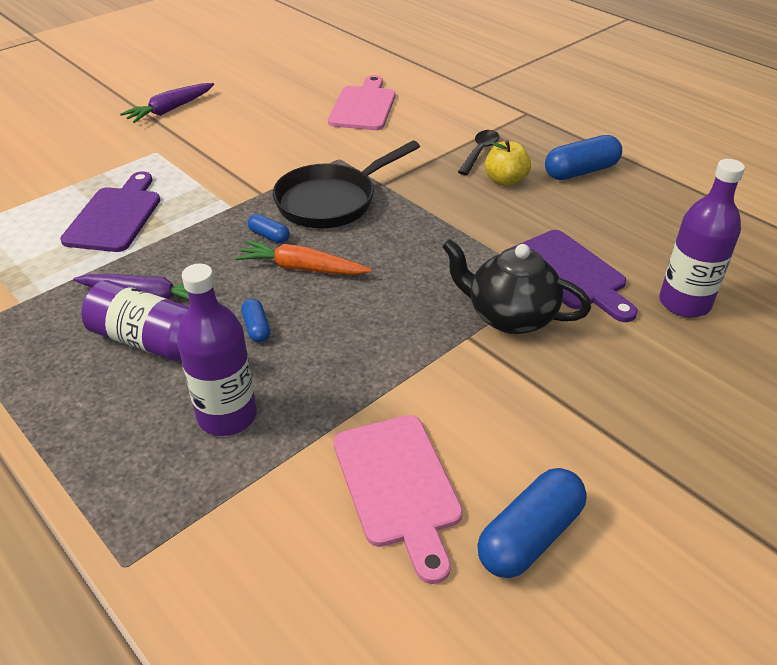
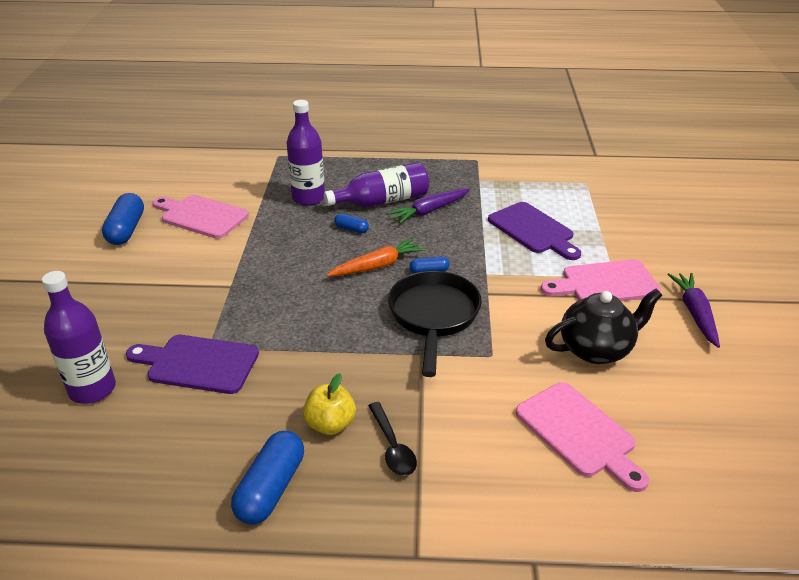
camera: 135 degrees right, 5 degrees down
(172, 152) = (605, 283): none -> pink cutting board
(510, 316) = (215, 310): black teapot -> black teapot (596, 349)

